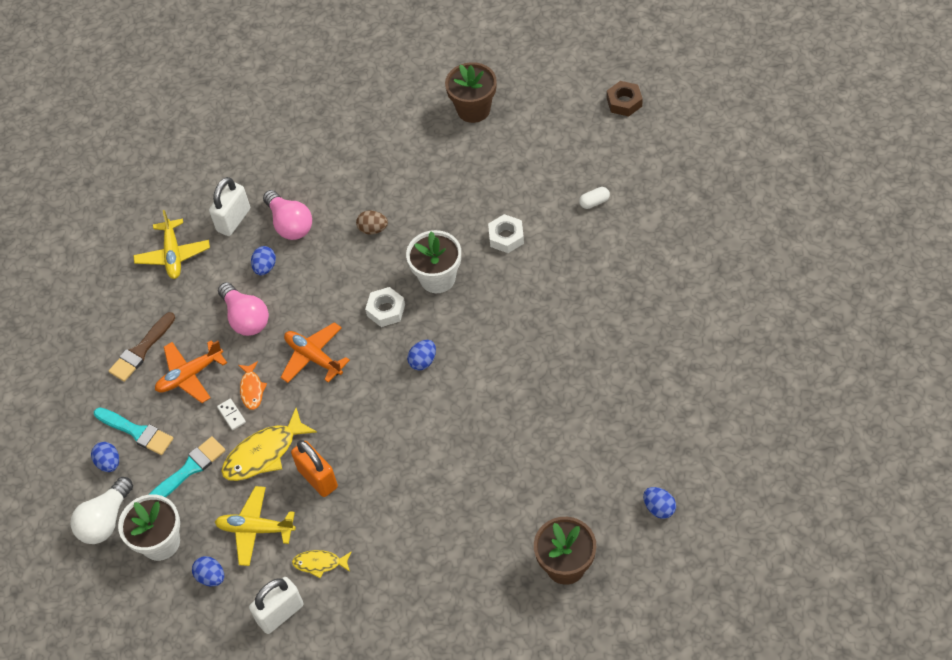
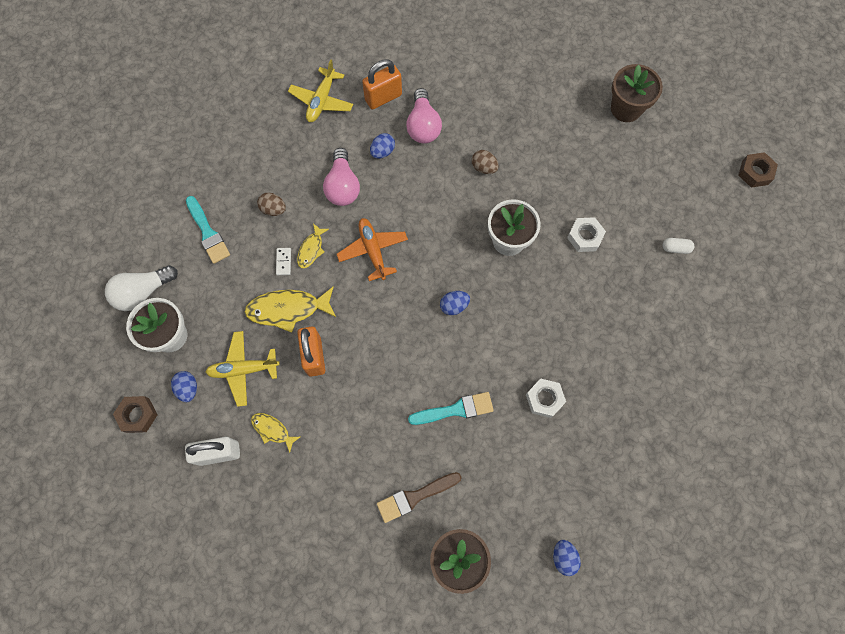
camera: 25 degrees right, 15 degrees up
(109, 463) = (173, 246): blue egg -> none
(141, 350) = (251, 167): brown brush -> brown brush (415, 497)
(176, 629) = (138, 415): none -> brown nut
(189, 469) = (226, 288): turquoise brush -> turquoise brush (455, 409)
(190, 375) = (273, 209): orange plane -> brown egg
(233, 220) = (383, 97): white padlock -> orange padlock
(252, 389) = (311, 249): orange fish -> yellow fish
(255, 529) = (243, 369): yellow plane -> yellow plane turned 45 degrees counterclockwise
(386, 310) = (452, 244): white nut -> white nut (544, 399)

